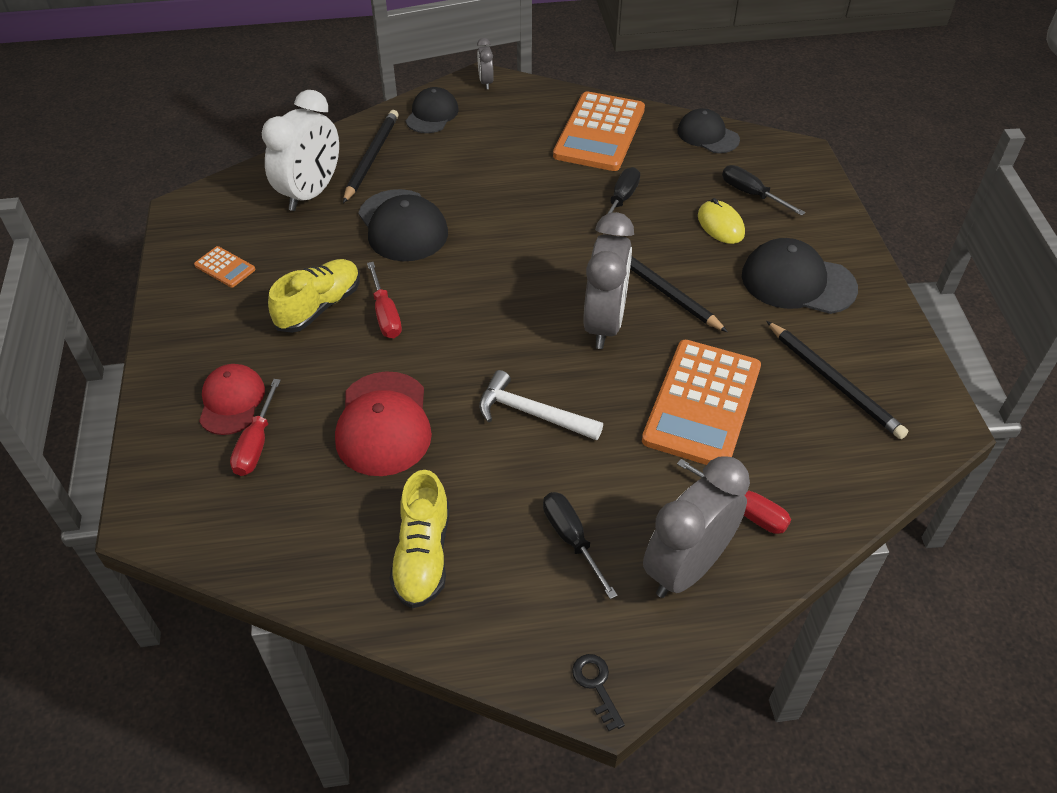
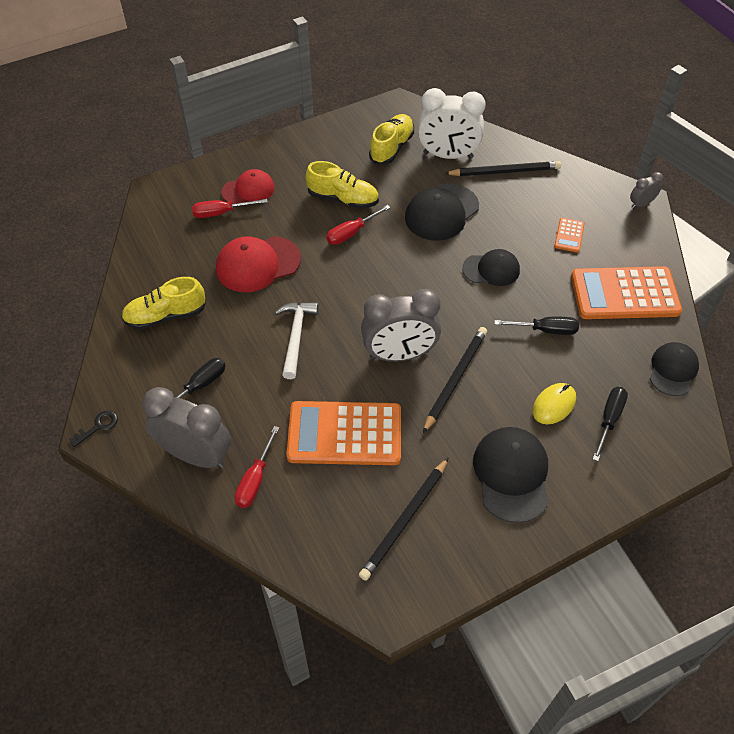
camera: 70 degrees right, 5 degrees up
(225, 267) = (355, 143): orange calculator -> orange calculator (569, 235)
(259, 237) = (392, 148): none -> yellow shoe
(432, 114) = (577, 186): black cap -> black cap (491, 269)

